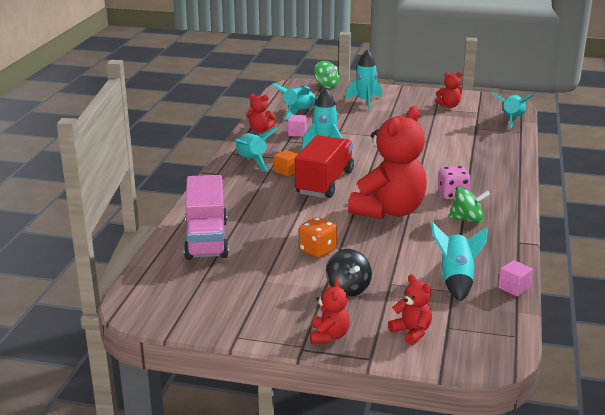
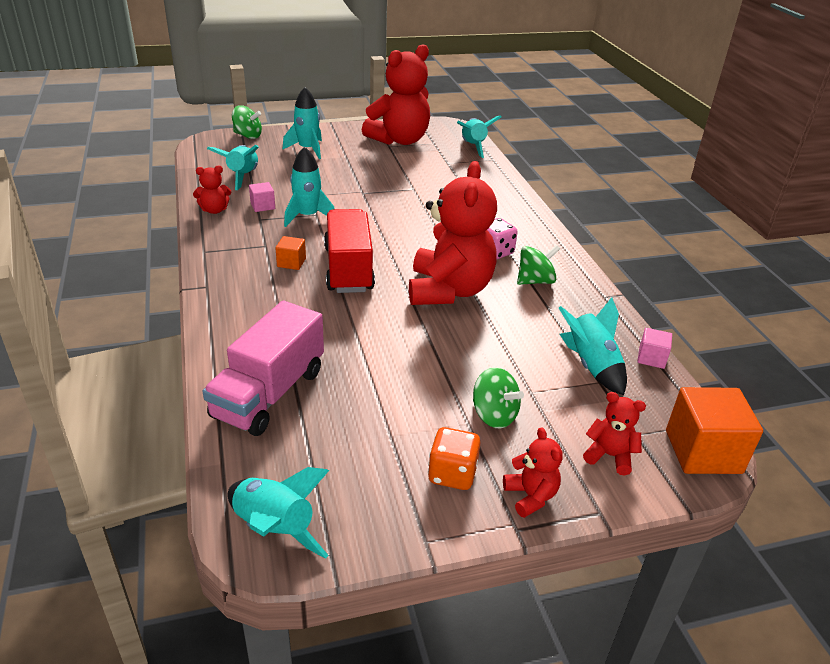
camera: 30 degrees left, 10 degrees up
(206, 239) = (269, 393): pink truck -> pink truck turned 60 degrees clockwise
(251, 161) = (237, 258): turquoise rocket -> turquoise rocket (274, 529)
(317, 250) = (416, 369): orange dice -> orange dice (452, 474)
(348, 288) = (494, 415): black spinning top -> green spinning top
(449, 106) = (399, 140): red teddy bear -> red teddy bear, size x2.27
(491, 351) = (703, 452): none -> orange cube

